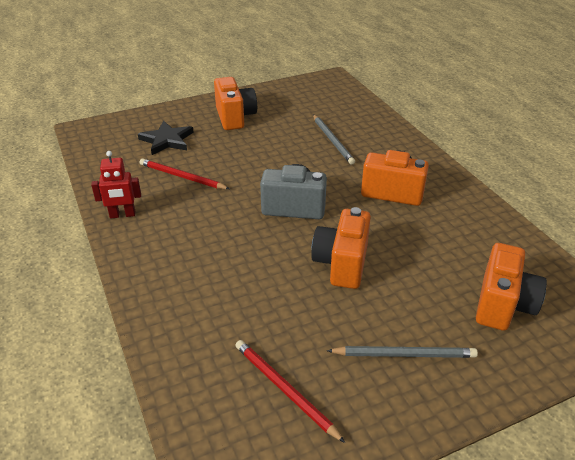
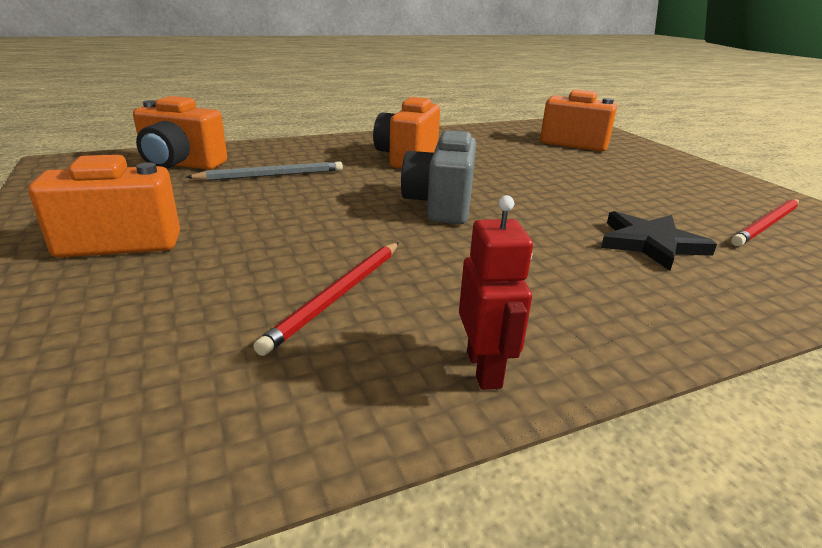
camera: 90 degrees left, 10 degrees down
(167, 140) = (159, 322): black star -> black star (651, 243)
(341, 264) = (551, 189): orange camera -> orange camera (181, 165)
(404, 354) = (664, 176): grey pencil -> none

